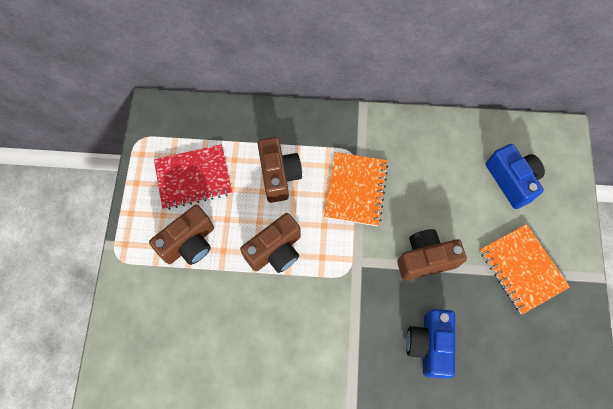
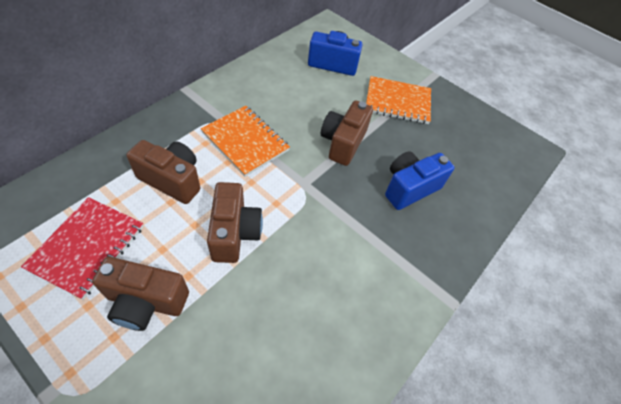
camera: 60 degrees left, 15 degrees down
(189, 243) = (146, 302): brown camera -> brown camera turned 105 degrees clockwise
(429, 345) = (409, 188): blue camera -> blue camera turned 105 degrees clockwise

